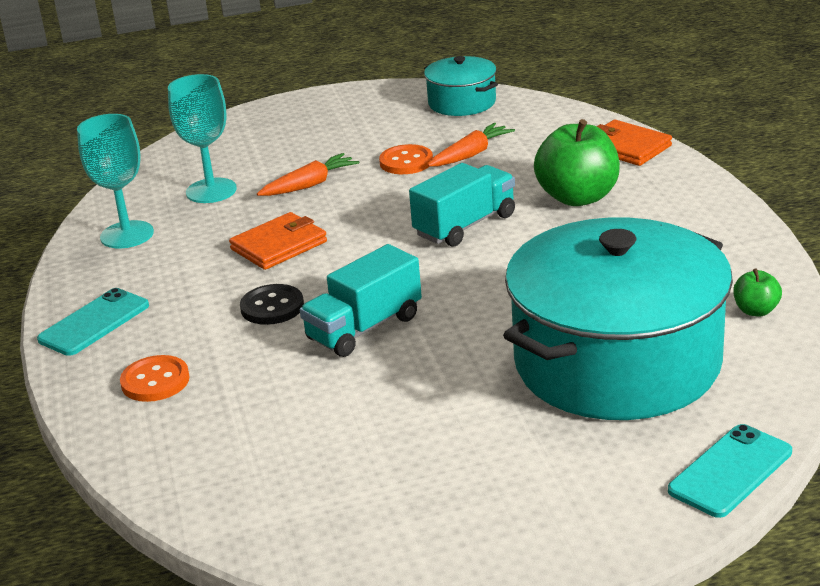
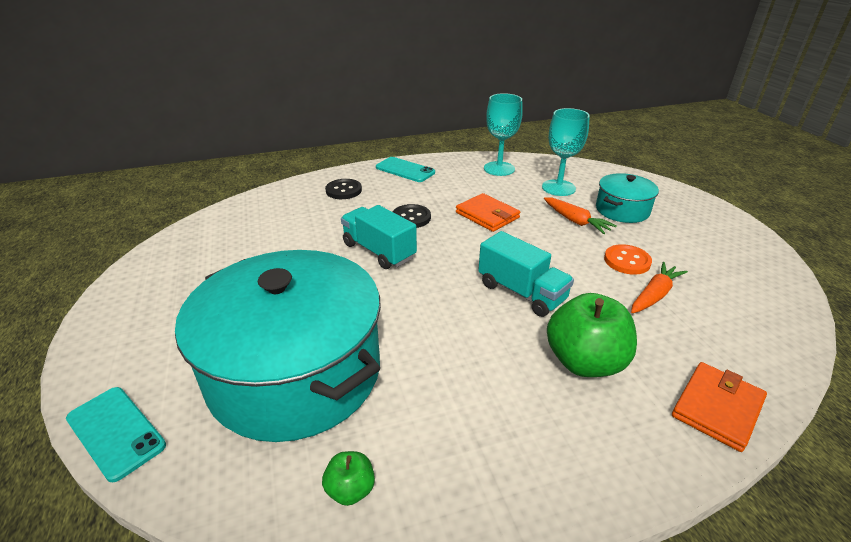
camera: 85 degrees right, 5 degrees up
(155, 381) = (343, 190): orange button -> black button
(462, 103) = (764, 289): turquoise pot -> turquoise pot (622, 210)
(471, 154) = (654, 295): orange carrot -> orange carrot turned 90 degrees counterclockwise

